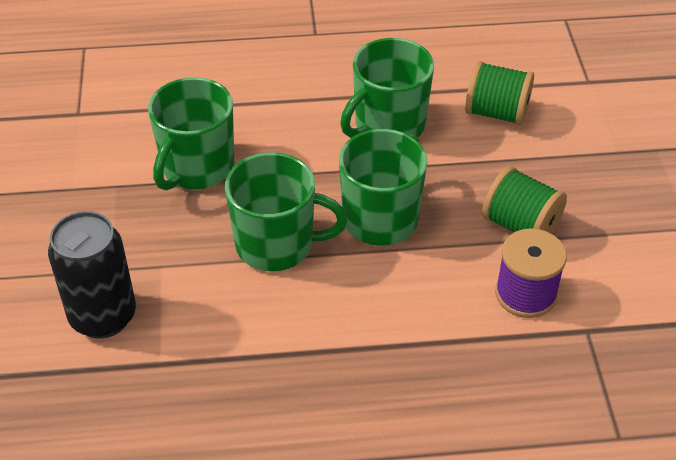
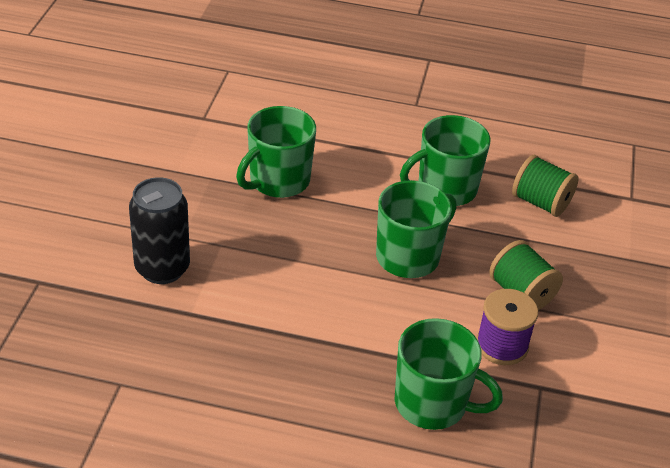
camera: 15 degrees right, 5 degrees down
(277, 244) = (316, 253): green mug -> green mug (432, 403)

